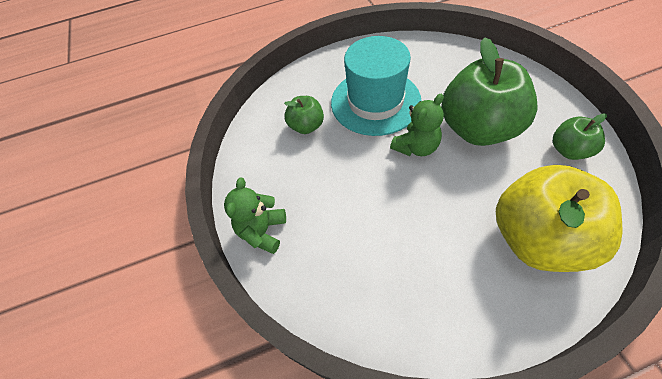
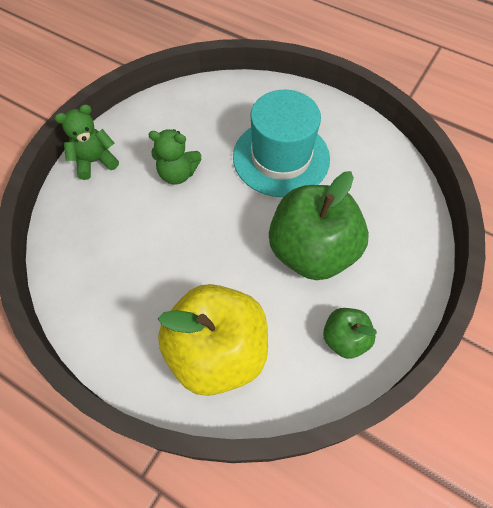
camera: 45 degrees right, 5 degrees up
(306, 126) = (213, 126): green apple -> none
(416, 147) = (251, 215): green teddy bear -> green teddy bear (178, 173)

